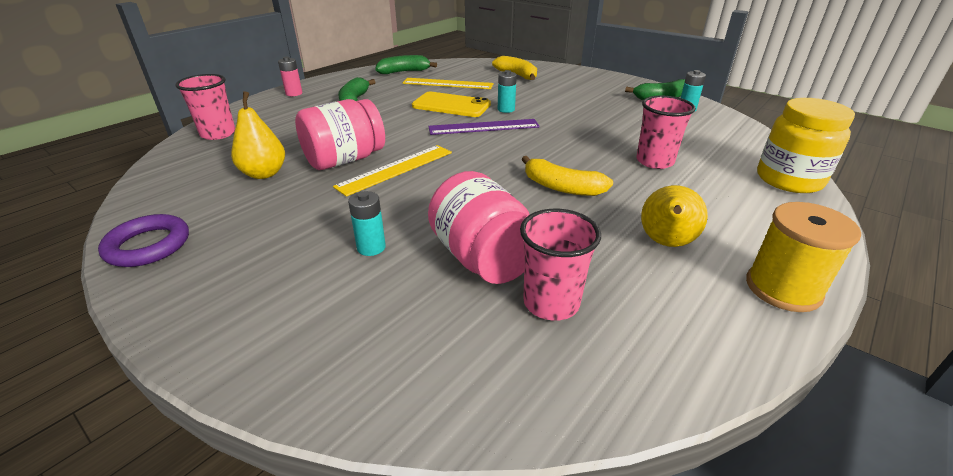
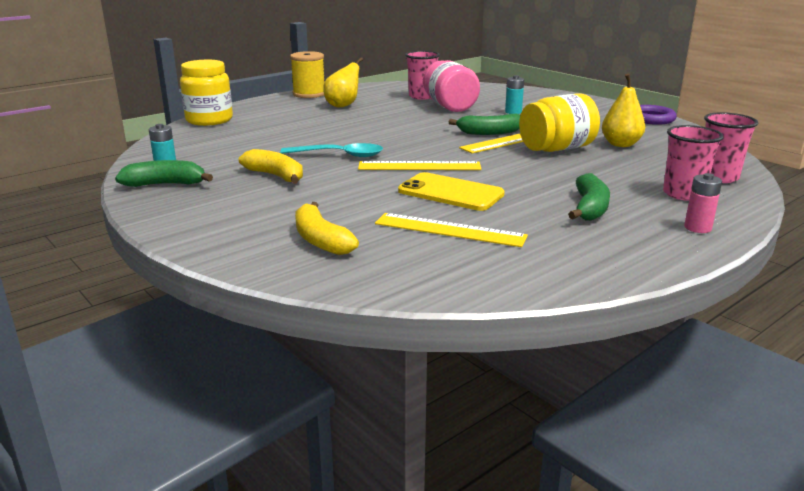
camera: 170 degrees left, 10 degrees down
(345, 160) = (556, 149): pink jar -> yellow jar
(404, 72) = (531, 266): green banana -> green banana (489, 132)
(483, 127) = (419, 166): purple ruler -> yellow ruler
(506, 109) = (382, 183): turquoise battery -> none
(561, 187) = (380, 125): yellow banana -> yellow banana (276, 176)
(565, 134) = (339, 155): none -> turquoise spoon
(654, 161) = (287, 133): pink cup -> pink cup (683, 194)

